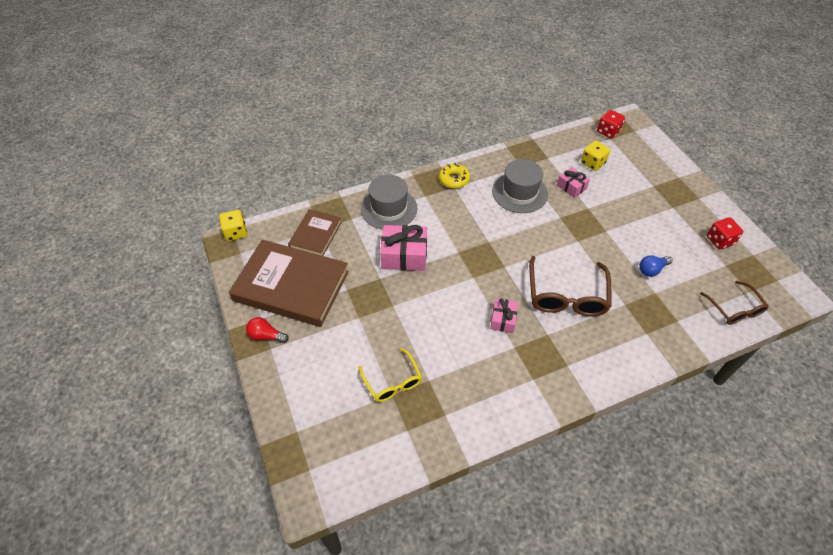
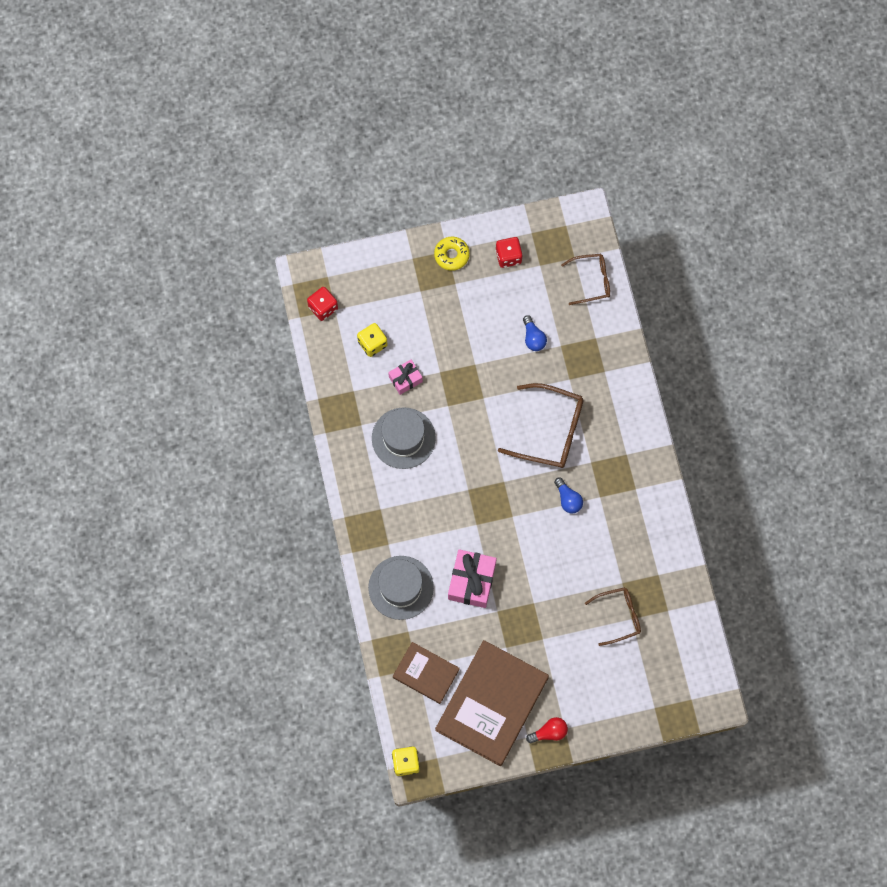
camera: 80 degrees left, 20 degrees up
(266, 336) = (549, 732): red light bulb -> red light bulb turned 135 degrees counterclockwise
(392, 382) = (619, 616): yellow glasses -> brown glasses
(454, 179) = (369, 506): yellow donut -> yellow donut (451, 255)
(503, 319) = (568, 499): pink gift -> blue light bulb

